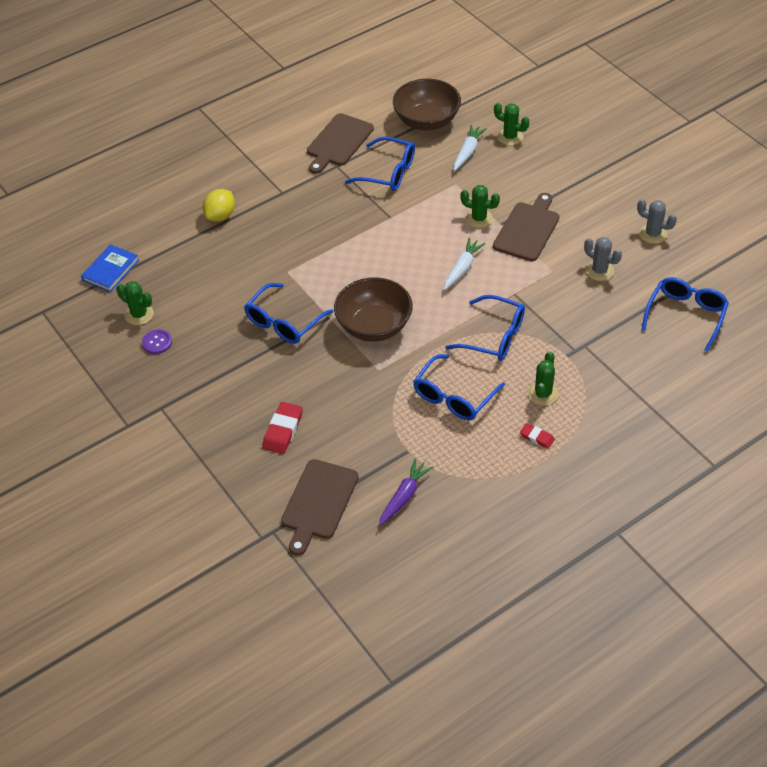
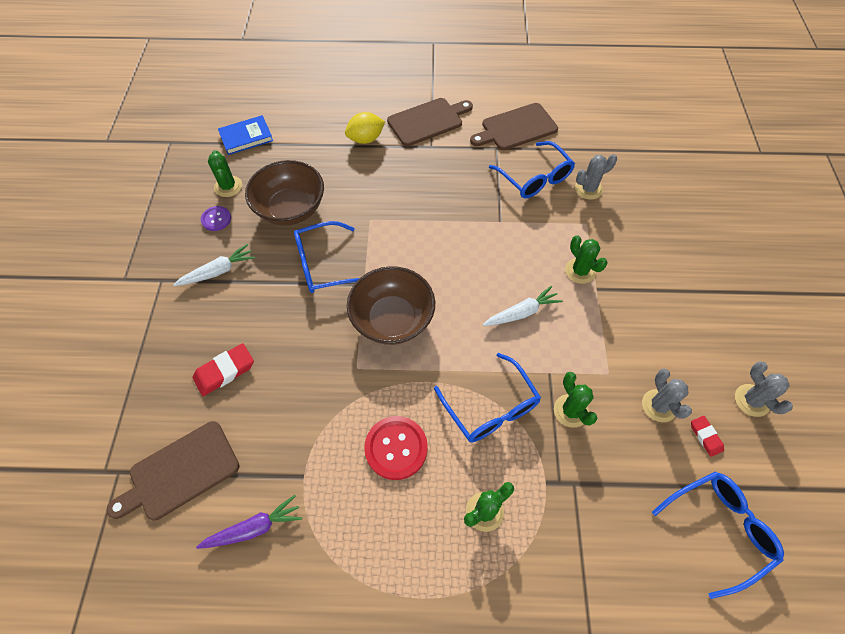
camera: 35 degrees right, 10 degrees up
(426, 121) = (609, 149): brown bowl -> brown bowl (291, 209)
(435, 158) = (588, 189): none -> grey cactus
(453, 397) = (396, 448): blue glasses -> red button
(468, 152) = (624, 199): white carrot -> white carrot (218, 271)
(510, 137) = (677, 206): green cactus -> green cactus (571, 411)
(528, 229) = (619, 311): brown cutting board -> brown cutting board (428, 121)
(536, 437) = (434, 561): red eraser -> red eraser (705, 437)

